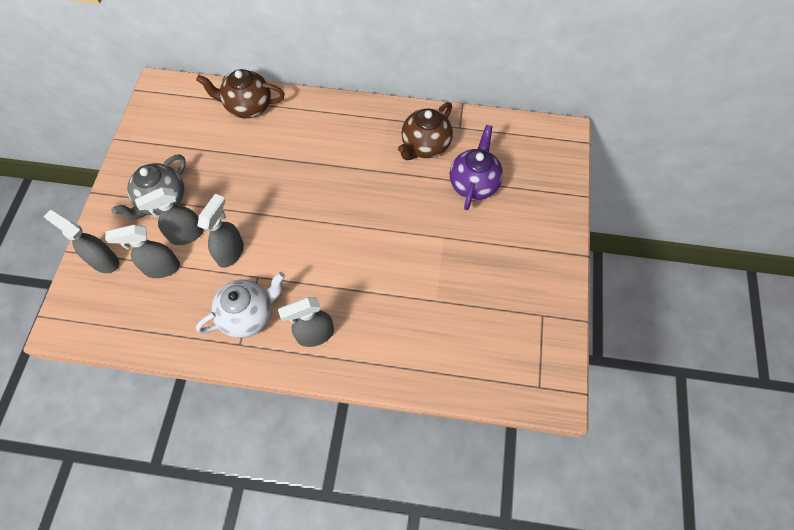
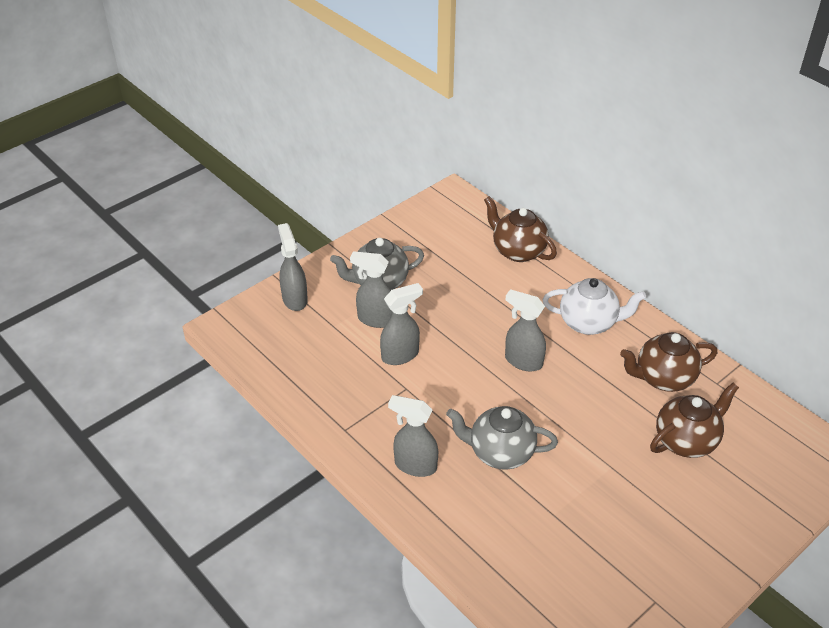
camera: 40 degrees right, 20 degrees down
(161, 268) = (334, 332): grey spray bottle -> grey spray bottle (523, 361)
(248, 315) = (372, 412): white teapot -> white teapot (589, 323)
(365, 280) = (500, 453): none -> grey teapot
(474, 184) = (686, 441): purple teapot -> brown teapot

